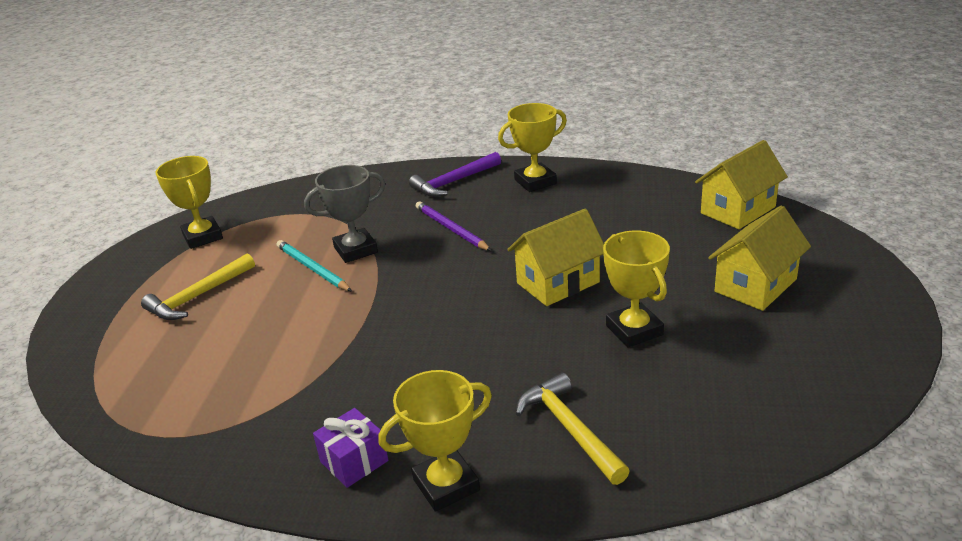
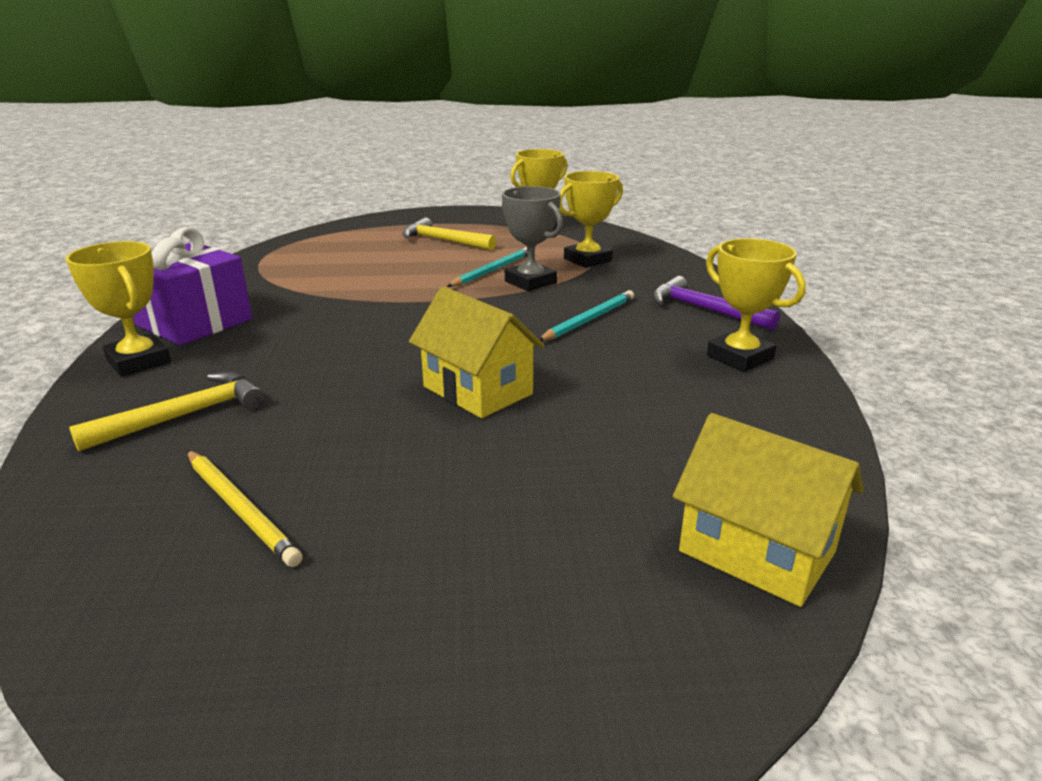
camera: 75 degrees right, 5 degrees down
(354, 461) = (194, 322): purple gift -> purple gift, size x1.83
(451, 229) = (589, 319): purple pencil -> turquoise pencil
(634, 330) = (365, 449): yellow trophy -> yellow trophy (587, 260)
(704, 378) = (240, 509): none -> yellow pencil
(755, 285) = (484, 567): yellow house -> none

